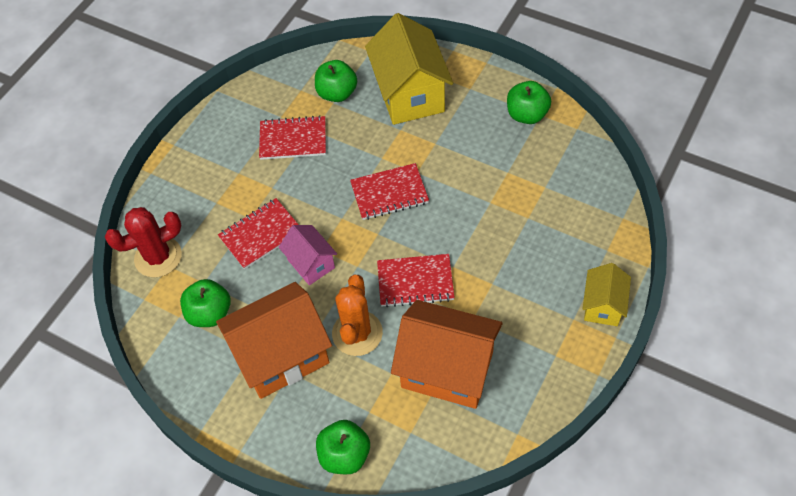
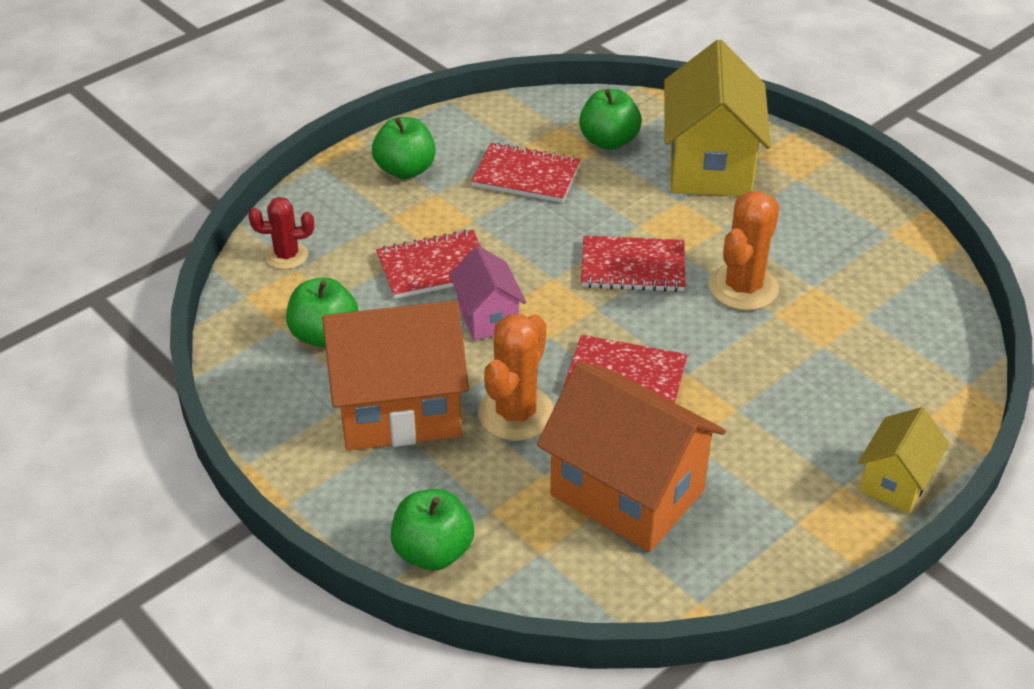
camera: 15 degrees right, 15 degrees down
(158, 257) = (287, 256): red cactus -> red cactus, size x0.63
(464, 187) = (743, 288): none -> orange cactus
(527, 115) = (869, 228): green apple -> green apple (405, 170)

